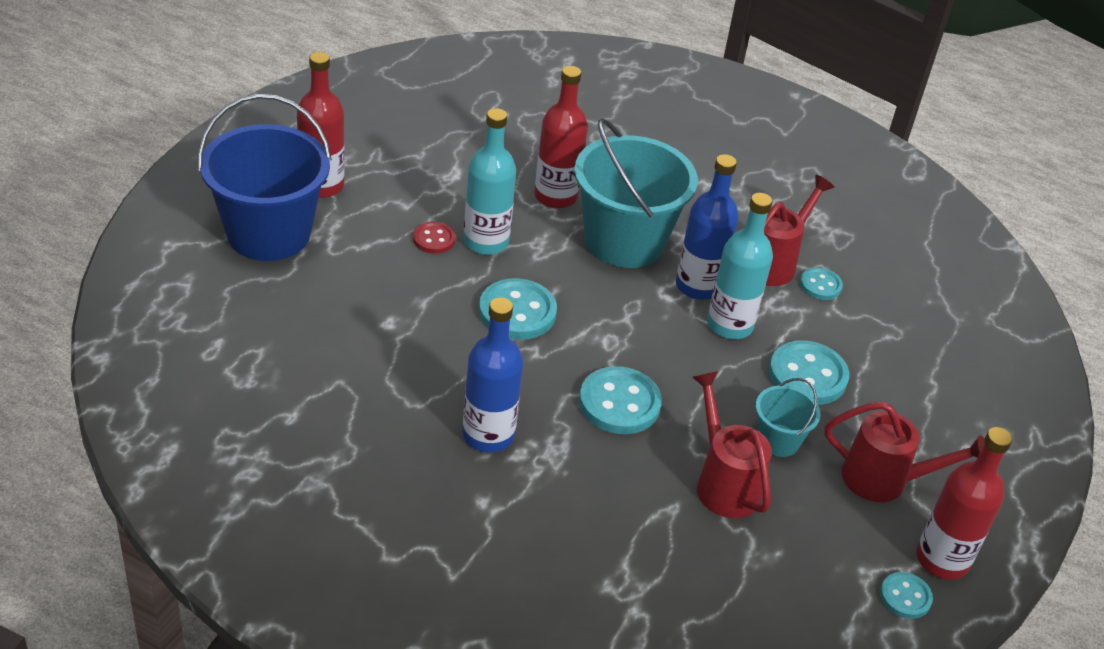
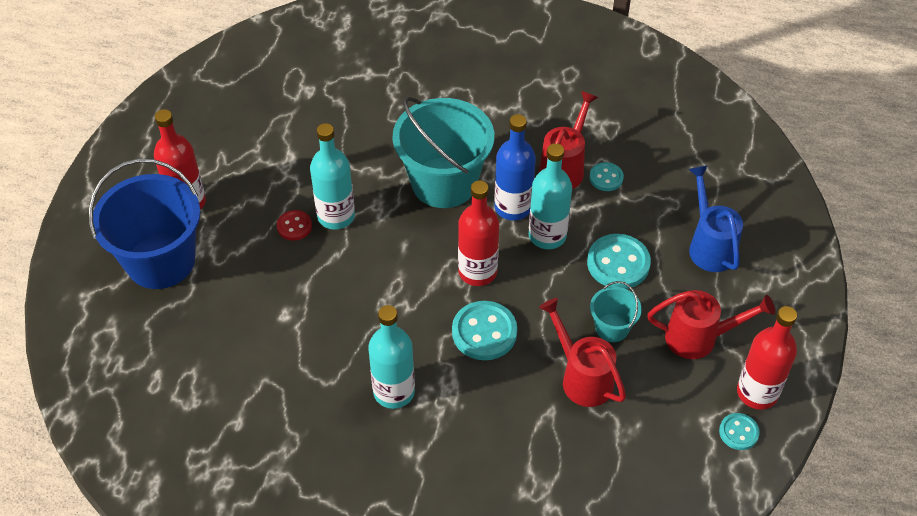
camera: 10 degrees left, 10 degrees up
(488, 435) = (394, 392): blue bottle -> turquoise bottle
(517, 312) = (381, 274): turquoise button -> none
(555, 196) = (377, 156): red bottle -> red bottle (477, 271)
(927, 387) = (709, 246): none -> blue watering can

